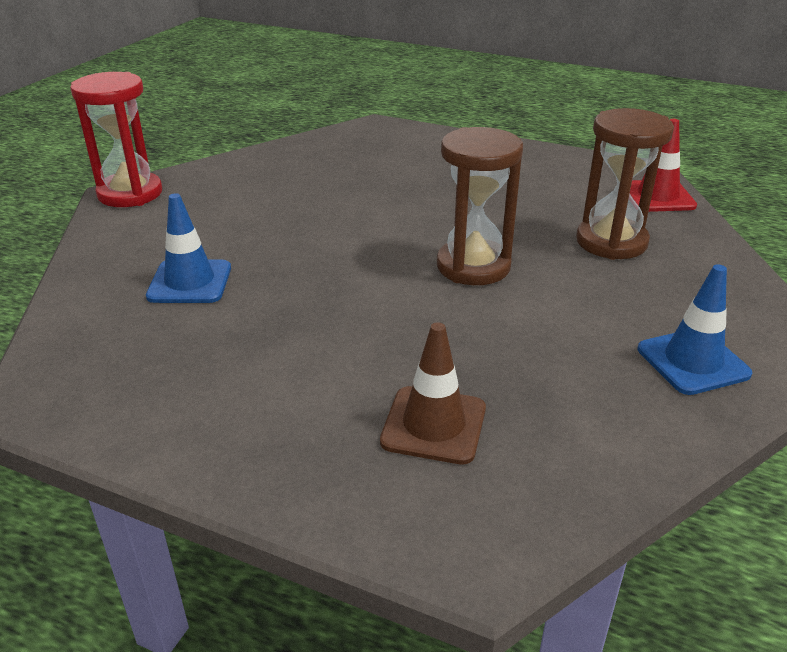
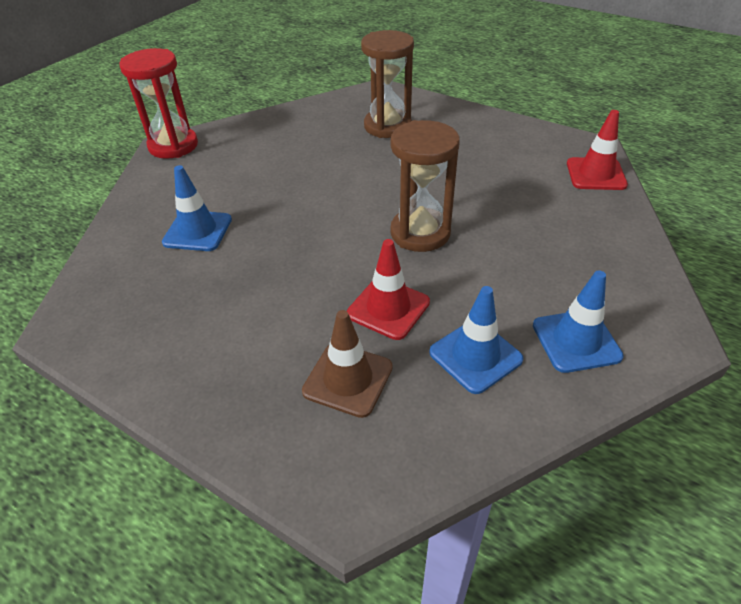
camera: 10 degrees right, 10 degrees up
(459, 346) = (388, 308): none -> red traffic cone
(581, 387) = (475, 356): none -> blue traffic cone
(611, 242) = (542, 217): brown hourglass -> brown hourglass (387, 126)

